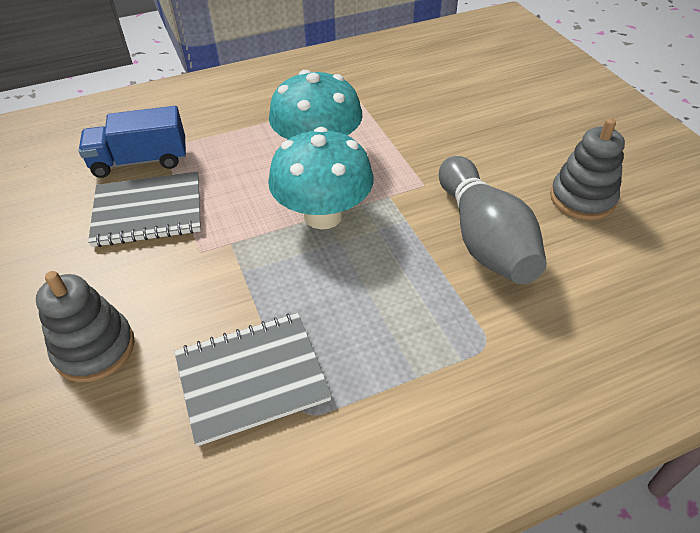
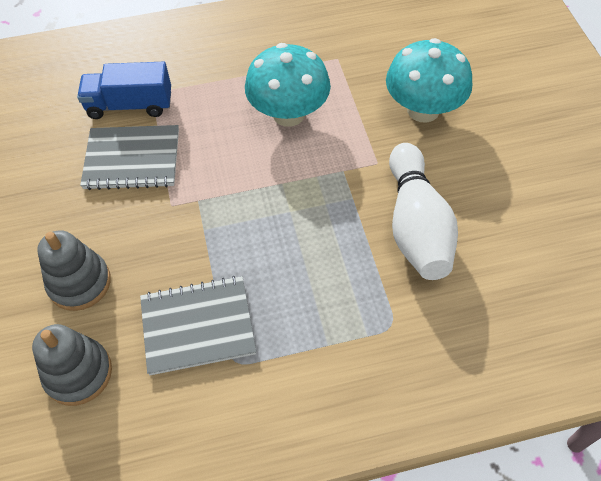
camera: 10 degrees right, 10 degrees up
(323, 215) = (281, 183): turquoise mushroom -> turquoise mushroom (423, 110)
(483, 238) = (416, 225): grey bowling pin -> white bowling pin
(582, 198) = (518, 196): grey stacking toy -> grey stacking toy (78, 373)

